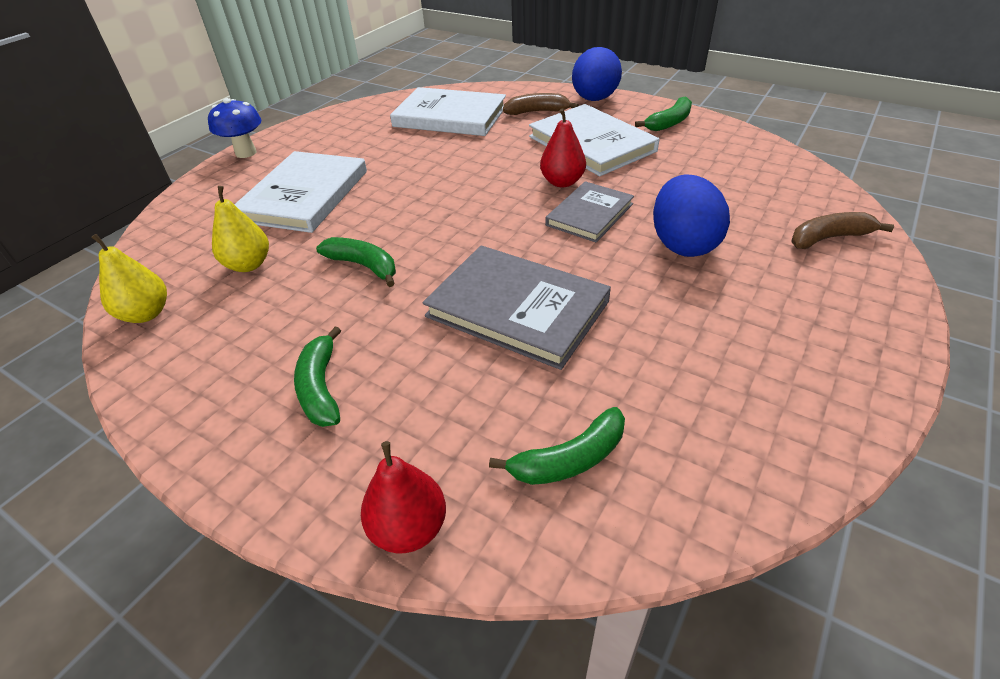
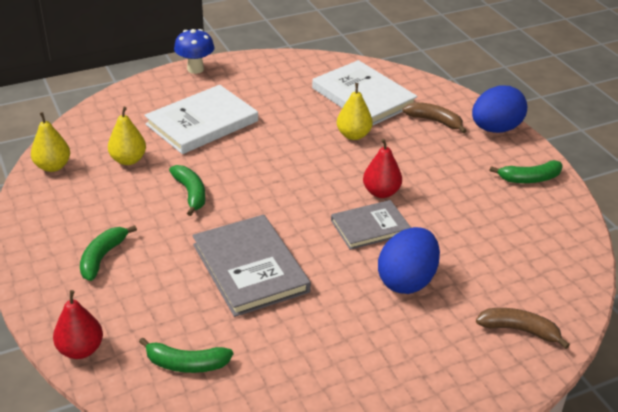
camera: 30 degrees right, 5 degrees down
(478, 148) = (353, 135): none -> yellow pear
(591, 144) = (442, 170): white book -> none

